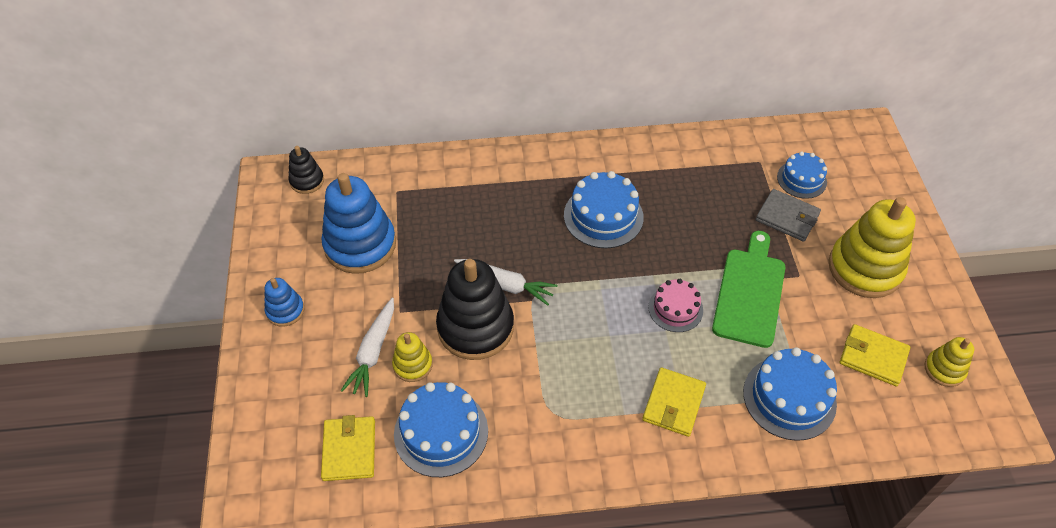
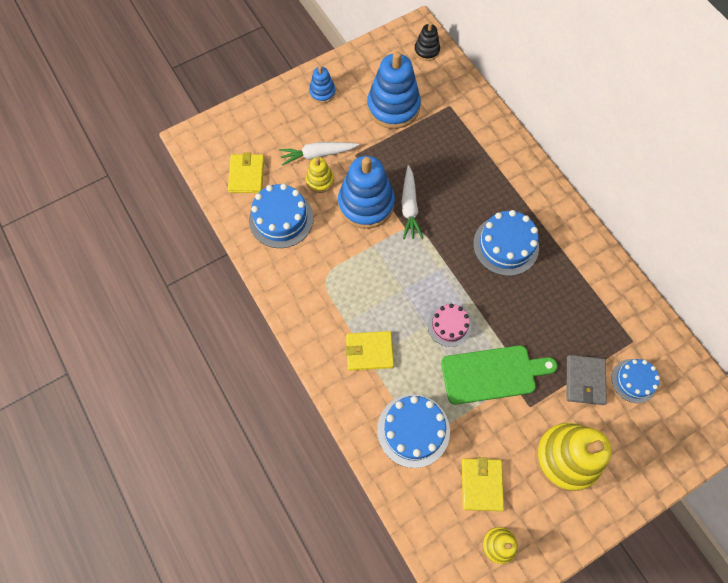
camera: 65 degrees right, 15 degrees up
(349, 450) = (246, 175): yellow wallet -> yellow wallet turned 60 degrees counterclockwise
(475, 327) = (366, 204): black stacking toy -> blue stacking toy

